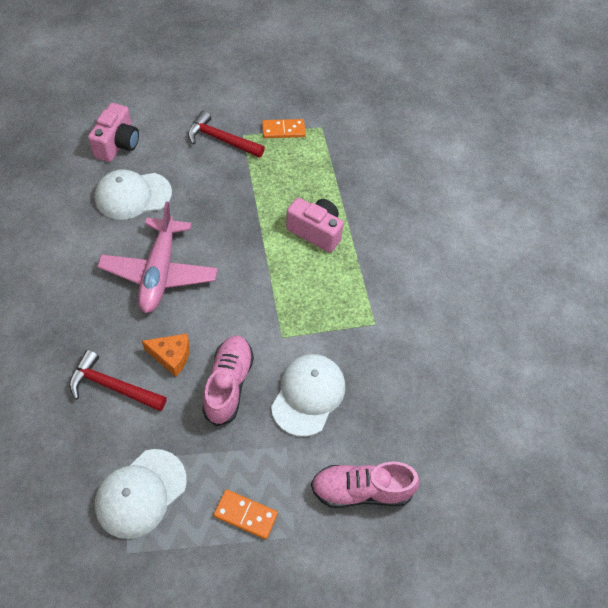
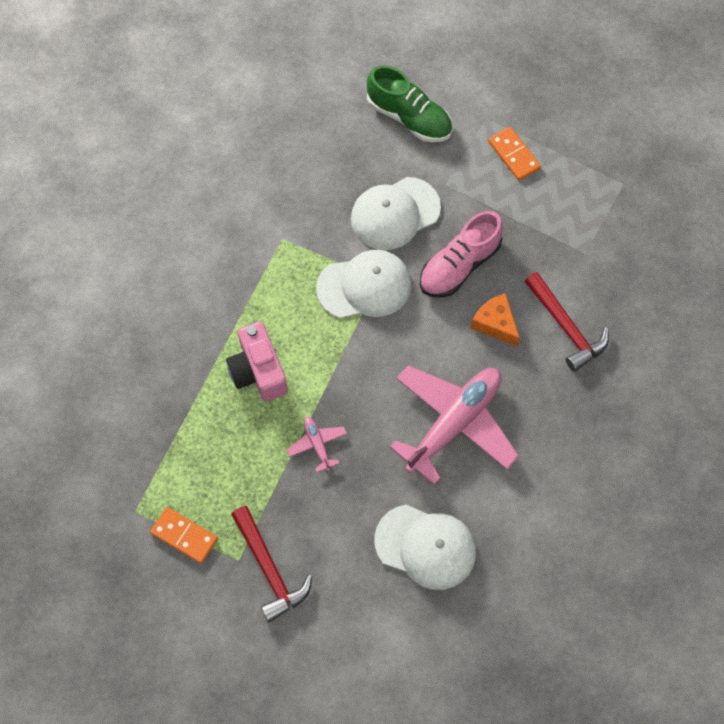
camera: 140 degrees left, 10 degrees up
(118, 144) = (400, 642): pink camera -> none
(141, 493) = (589, 220): white cap -> white cap (364, 286)
(243, 212) = (317, 444): none -> pink plane
(361, 490) = (409, 117): pink shoe -> green shoe

